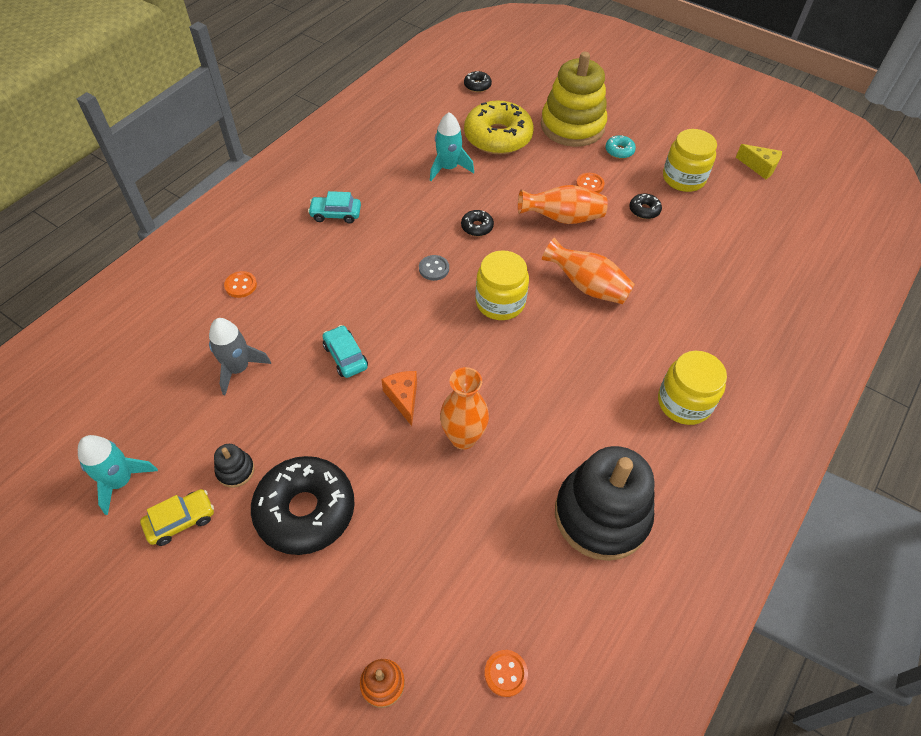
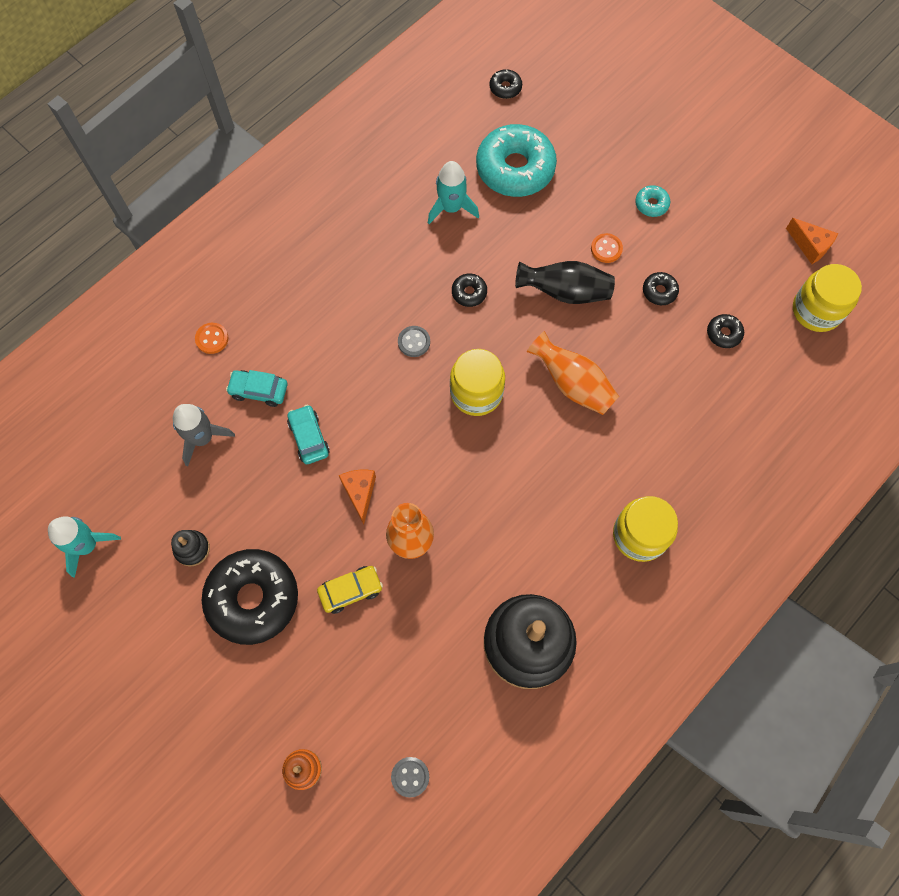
camera: 10 degrees right, 15 degrees up
(181, 520) = (140, 592): yellow car -> yellow car (350, 590)
(336, 214) = (319, 258): turquoise car -> turquoise car (259, 391)
(498, 137) = (515, 169): yellow donut -> turquoise donut
(505, 673) = (410, 777): orange button -> grey button
(562, 218) = (565, 292): orange vase -> black vase
(572, 126) = (605, 161): yellow stacking toy -> none
(683, 178) = (716, 252): yellow jar -> yellow jar (816, 310)
(709, 235) = (723, 333): none -> black donut
(759, 167) = (810, 246): yellow cheese -> orange cheese

